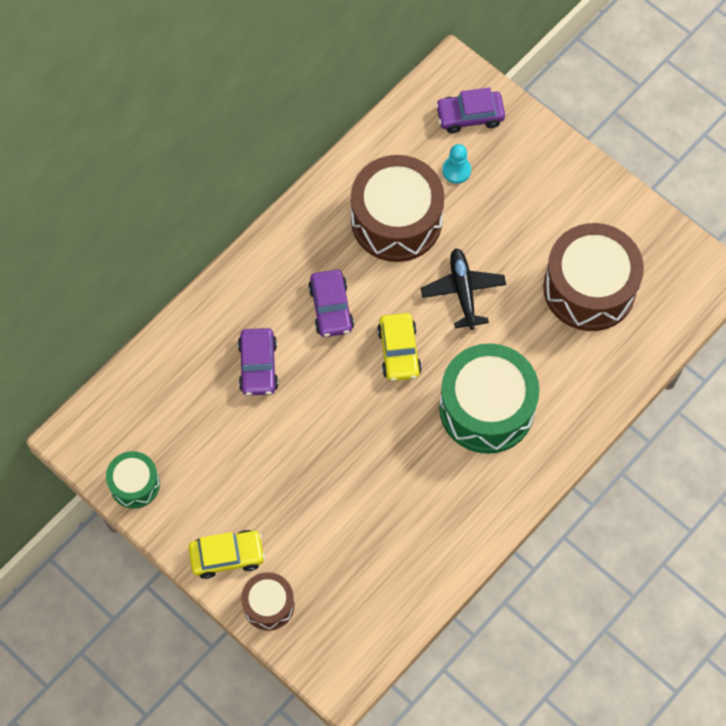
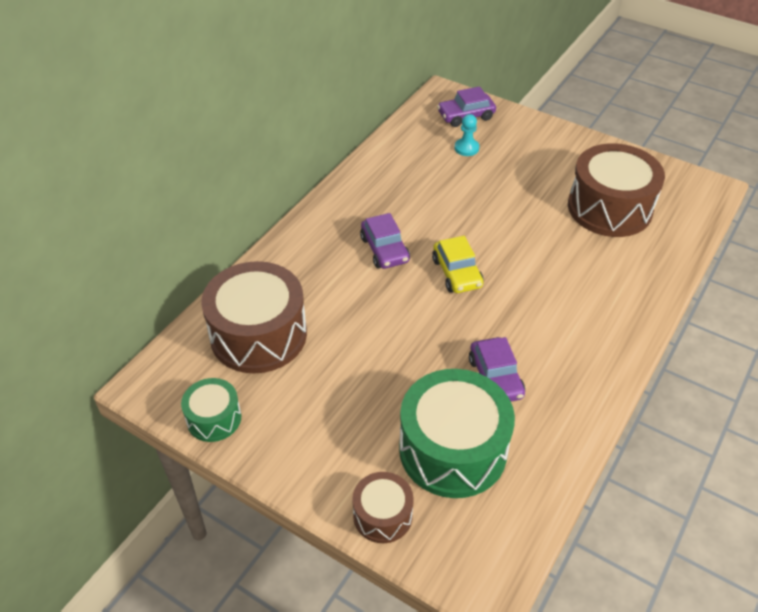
camera: 10 degrees left, 20 degrees down
(227, 556) = (326, 472): yellow car -> none
(258, 366) = (325, 301): purple car -> purple car (495, 378)
(396, 220) = (426, 184): brown drum -> brown drum (258, 335)
(463, 291) = (500, 223): black plane -> none
(486, 408) = (554, 305): green drum -> green drum (453, 449)

